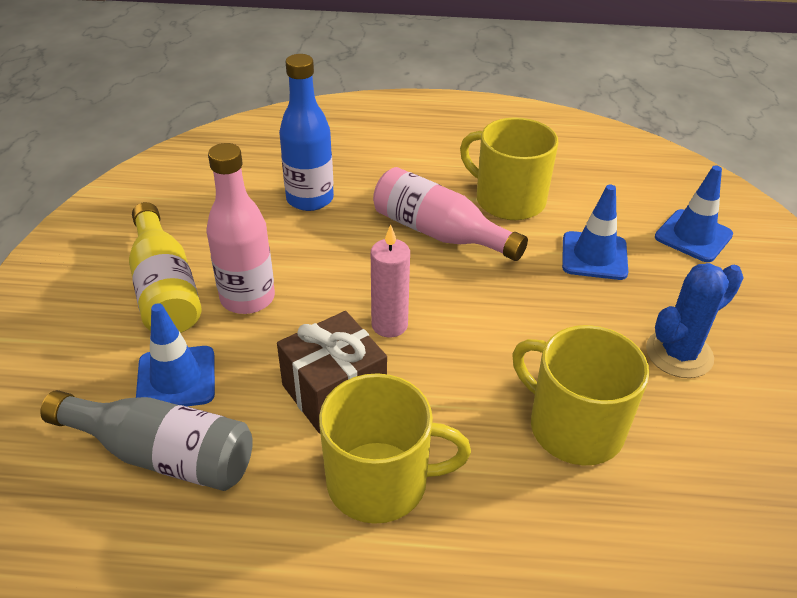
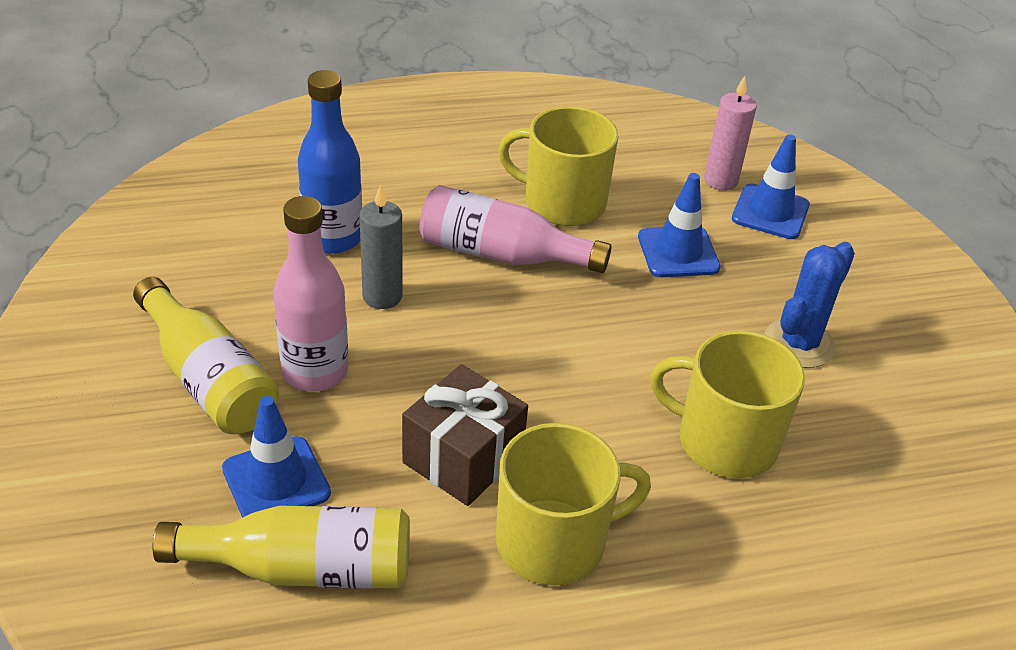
camera: 20 degrees left, 0 degrees up
(162, 454) = (303, 568): grey bottle -> yellow bottle
(327, 249) = (382, 296): none -> grey candle
(389, 325) = (491, 371): pink candle -> pink candle (720, 180)

